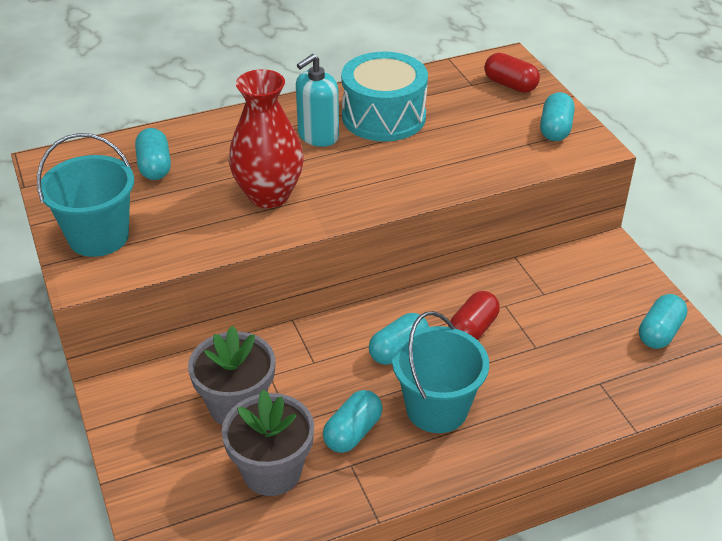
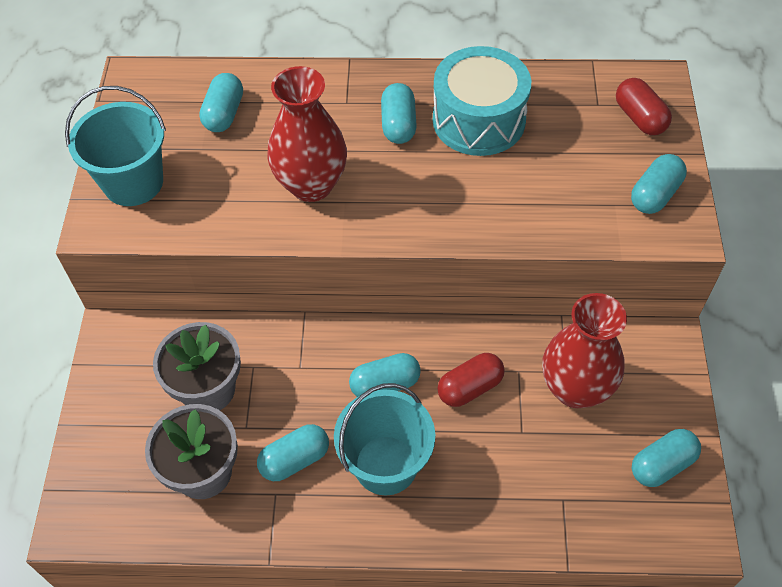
camera: 25 degrees right, 15 degrees up
(318, 136) = (398, 124): turquoise soap dispenser -> turquoise capsule
(559, 303) = (575, 389): none -> red vase

